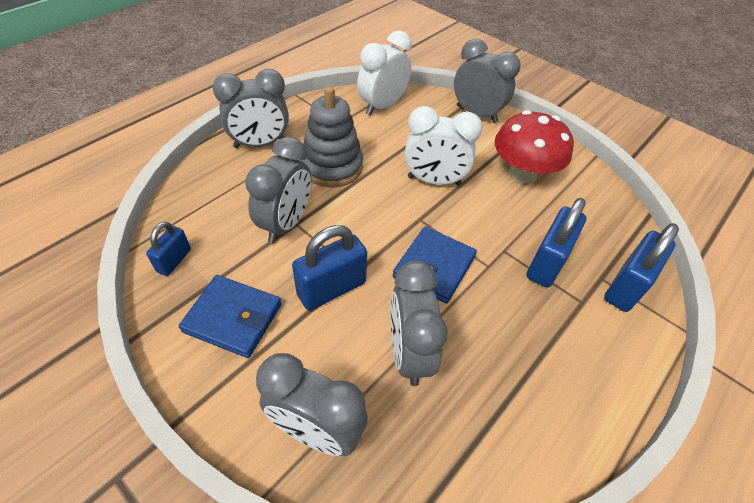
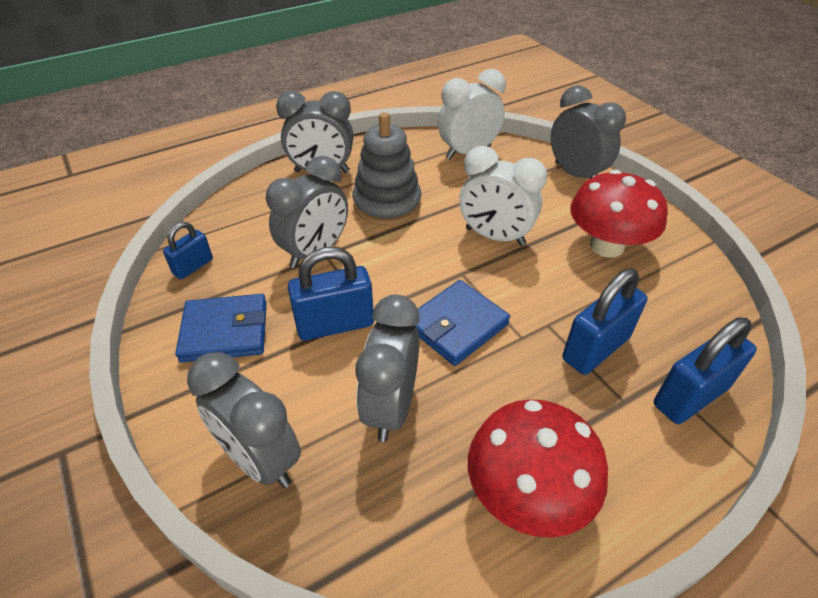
camera: 20 degrees right, 5 degrees down
(233, 318) = (225, 331): blue wallet -> blue wallet turned 45 degrees counterclockwise
(542, 398) = (527, 494): none -> red mushroom

